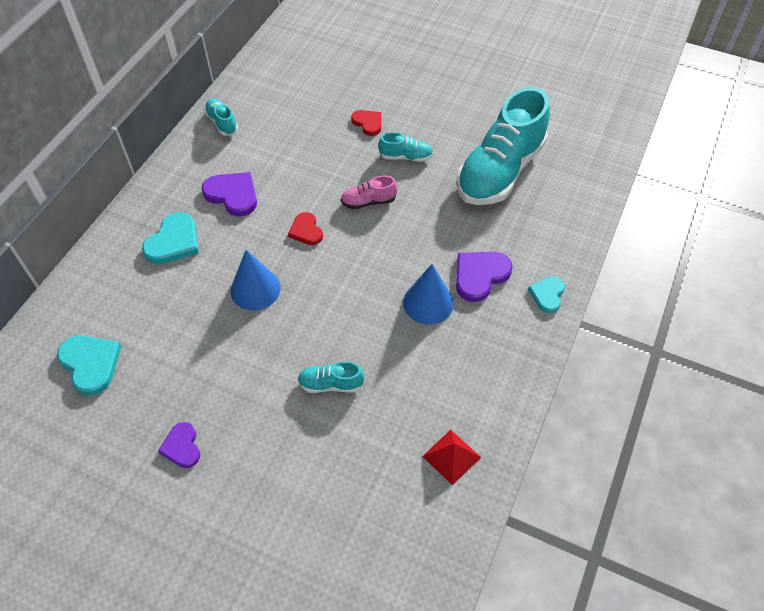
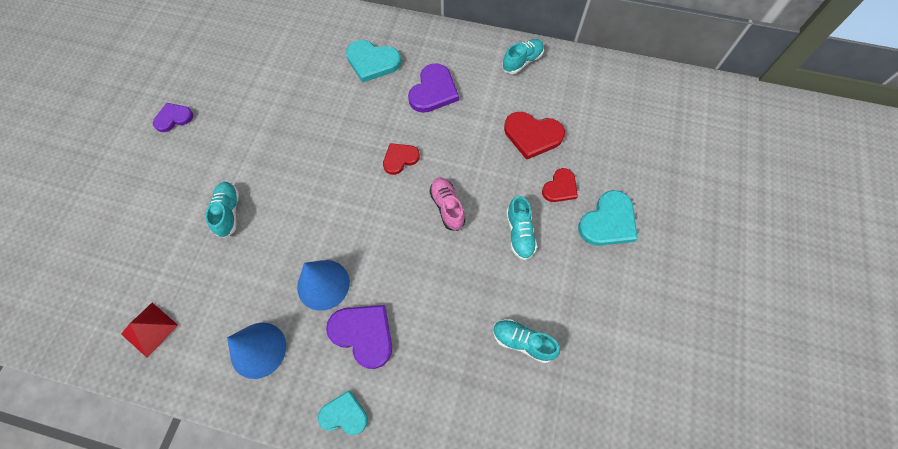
camera: 80 degrees right, 10 degrees up
(90, 364) = (248, 42): turquoise heart -> turquoise heart (608, 222)
(255, 289) = (327, 133): blue cone -> blue cone (258, 350)
(309, 131) = (532, 135): none -> red heart
(500, 171) = (522, 342): turquoise shoe -> turquoise shoe, size x0.42

